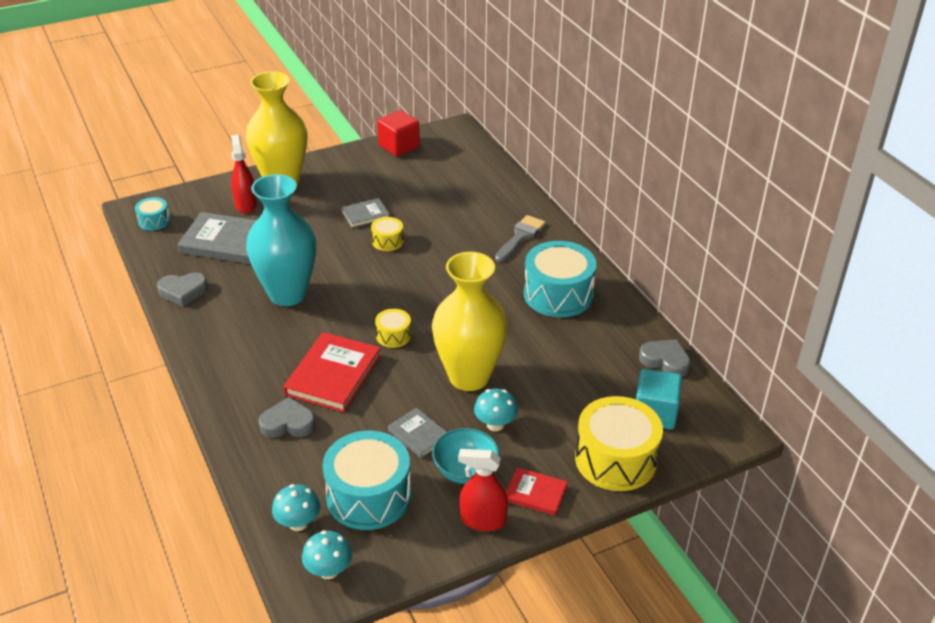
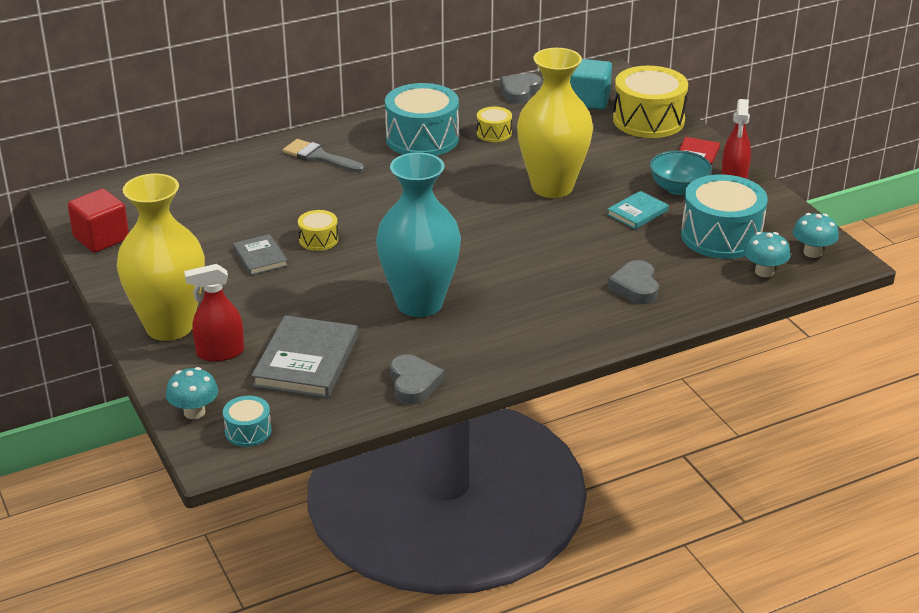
camera: 90 degrees left, 5 degrees down
(333, 375) = (559, 264): red book -> none
(393, 335) = (492, 230): yellow drum -> yellow drum (494, 133)
(418, 435) = (637, 212): grey book -> turquoise book
(495, 424) = (616, 174): turquoise mushroom -> turquoise mushroom (194, 412)

